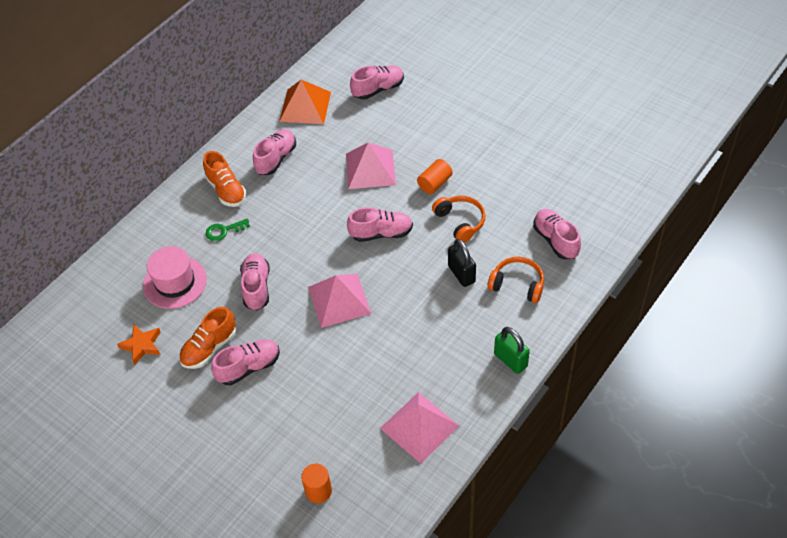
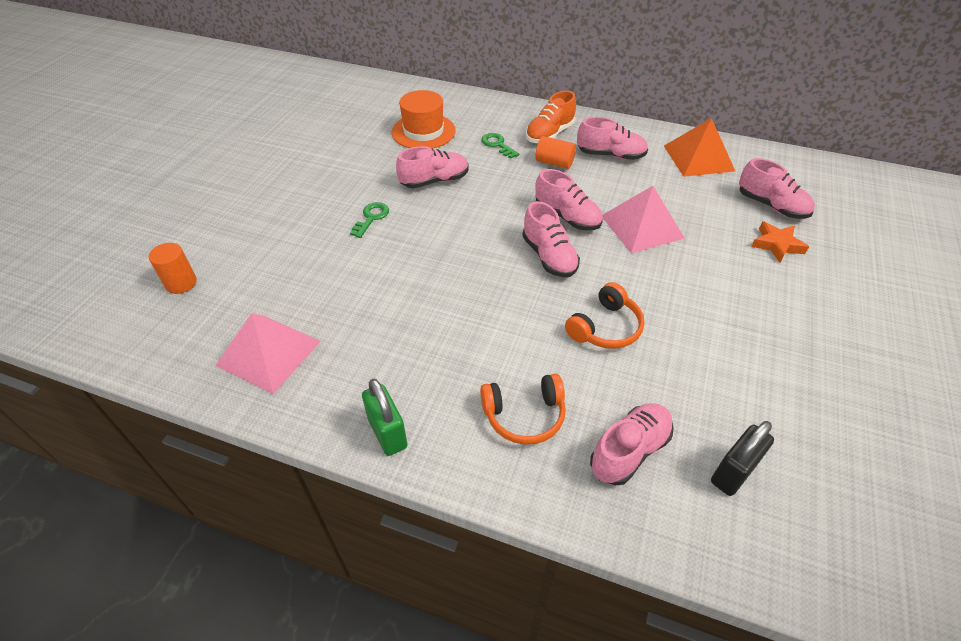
camera: 70 degrees right, 5 degrees down
(142, 345) = (346, 131): orange star -> orange star (777, 245)
(175, 282) = (423, 131): pink hat -> orange hat
(209, 348) = (352, 169): orange shoe -> none
(249, 367) = (333, 199): pink shoe -> pink shoe (567, 217)
(288, 341) = (371, 217): none -> green key
(339, 300) = (438, 243): pink pyramid -> none
(434, 183) = (655, 288): orange cylinder -> orange cylinder (554, 163)
(461, 274) = (518, 347): black padlock -> black padlock (733, 473)
(510, 360) = (387, 433): green padlock -> green padlock turned 60 degrees counterclockwise
(517, 284) = (524, 415): orange headphones -> orange headphones turned 75 degrees clockwise

